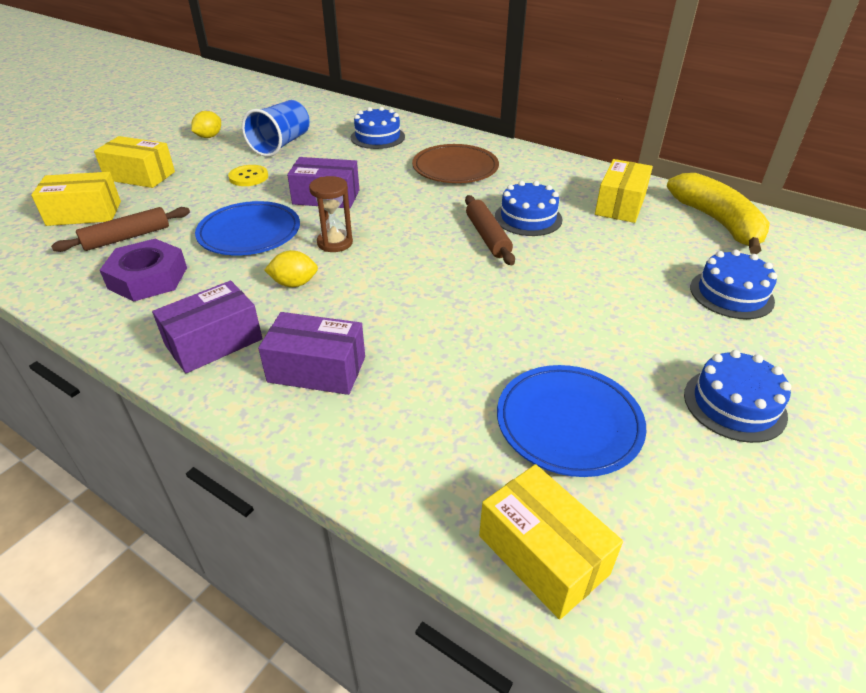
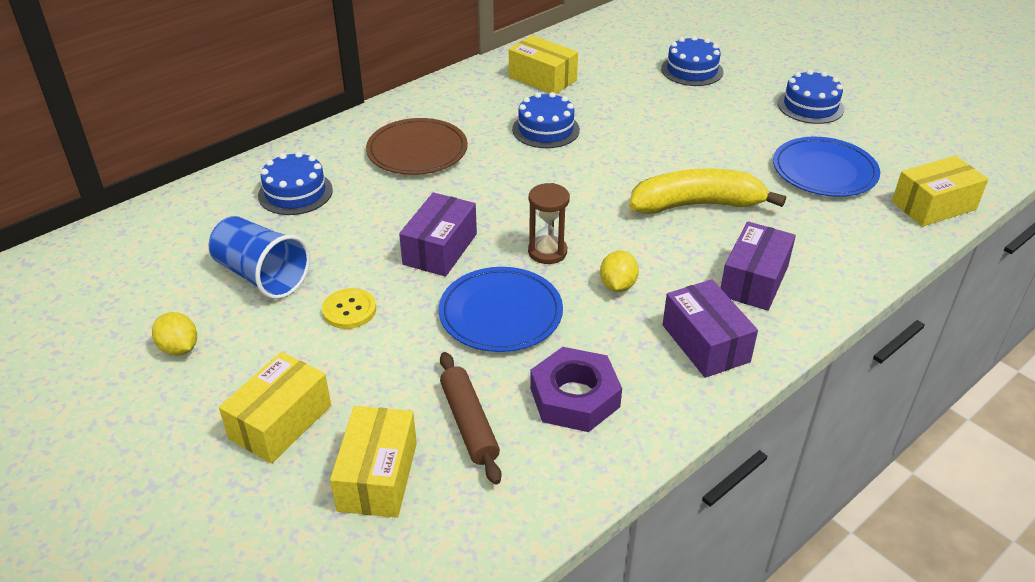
camera: 75 degrees left, 0 degrees up
(487, 237) = (571, 158): brown rolling pin -> none
(717, 222) = (590, 45): yellow banana -> yellow banana (696, 205)

